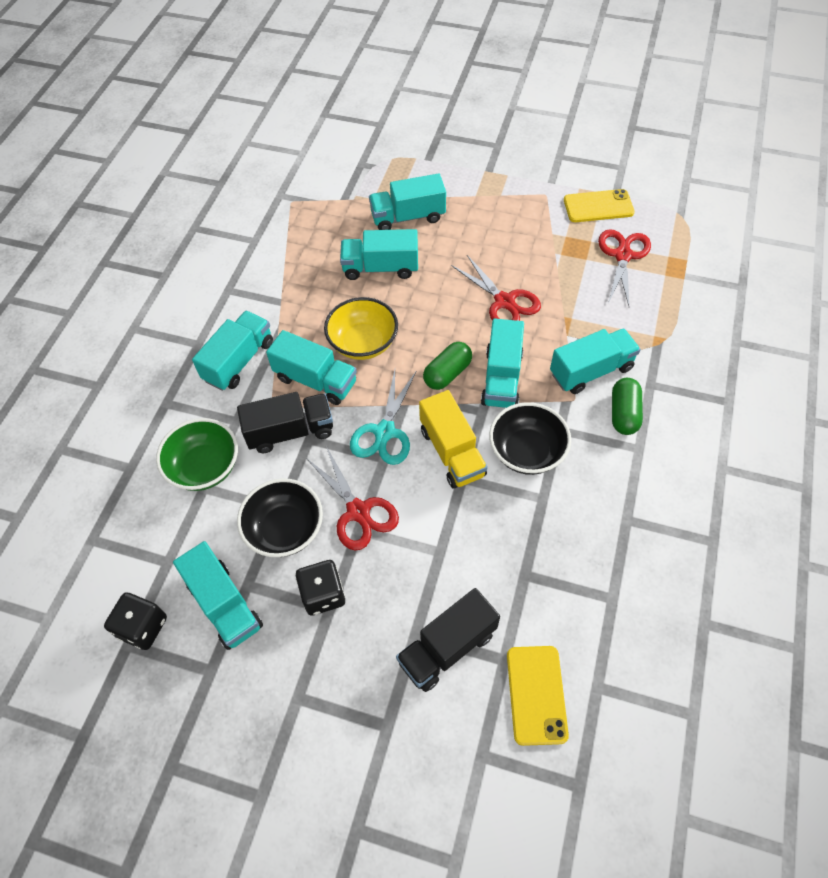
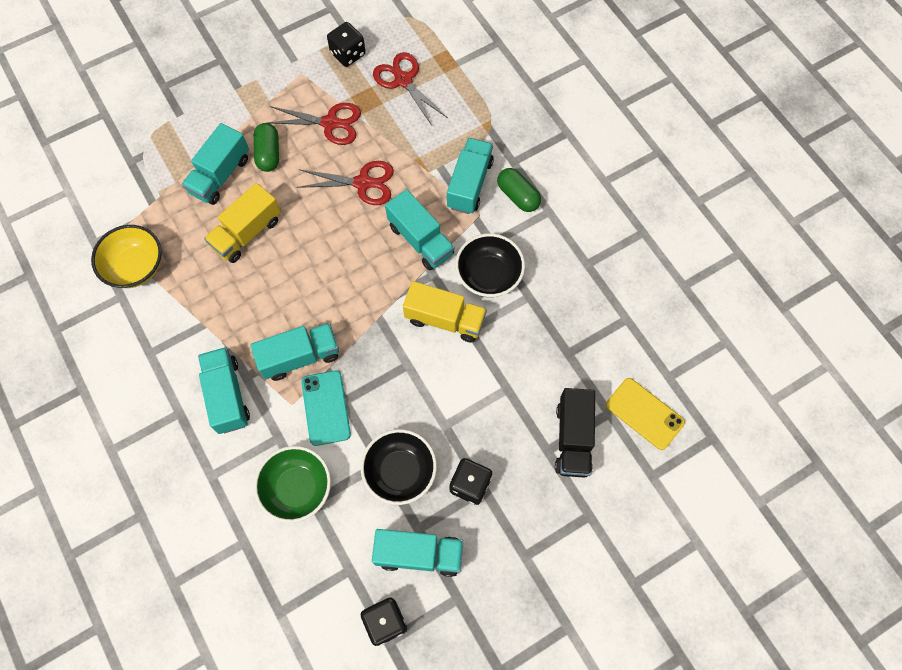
camera: 50 degrees left, 10 degrees up
(290, 432) = (326, 408): black truck -> turquoise phone
(358, 511) = (431, 414): red scissors -> red scissors (330, 123)
(363, 343) = (301, 300): yellow bowl -> yellow bowl (135, 267)
(380, 268) = (247, 233): turquoise truck -> yellow truck
(385, 432) = (388, 347): turquoise scissors -> none
(447, 373) = (382, 269): green capsule -> green capsule (268, 153)
(598, 206) = (348, 54): yellow phone -> black dice

